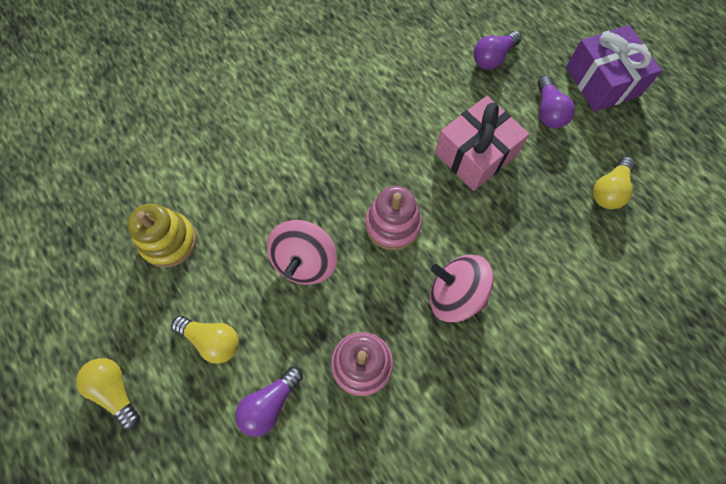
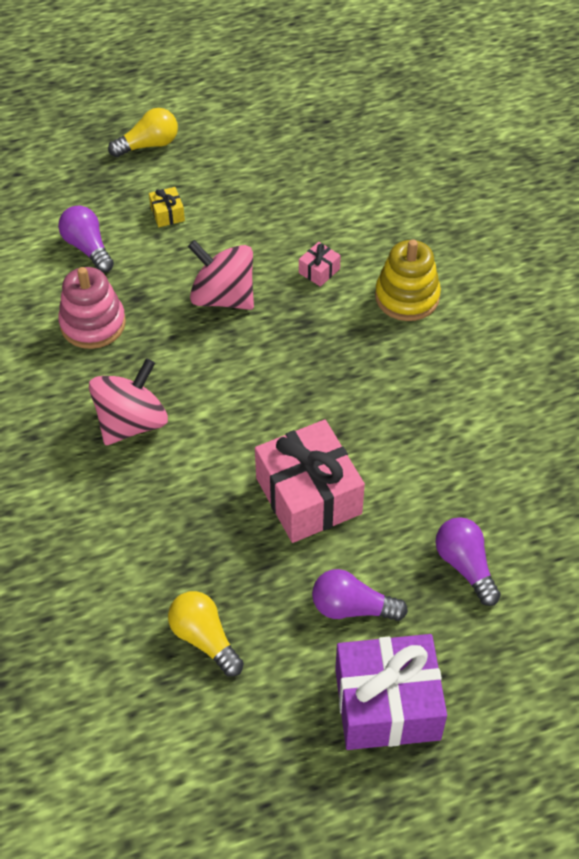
camera: 105 degrees right, 15 degrees down
(169, 241) = (287, 192): yellow stacking toy -> yellow stacking toy (407, 297)
(212, 340) = (167, 214): yellow light bulb -> yellow gift
(260, 194) = (319, 271): none -> pink gift
(392, 224) = (239, 384): pink stacking toy -> none

